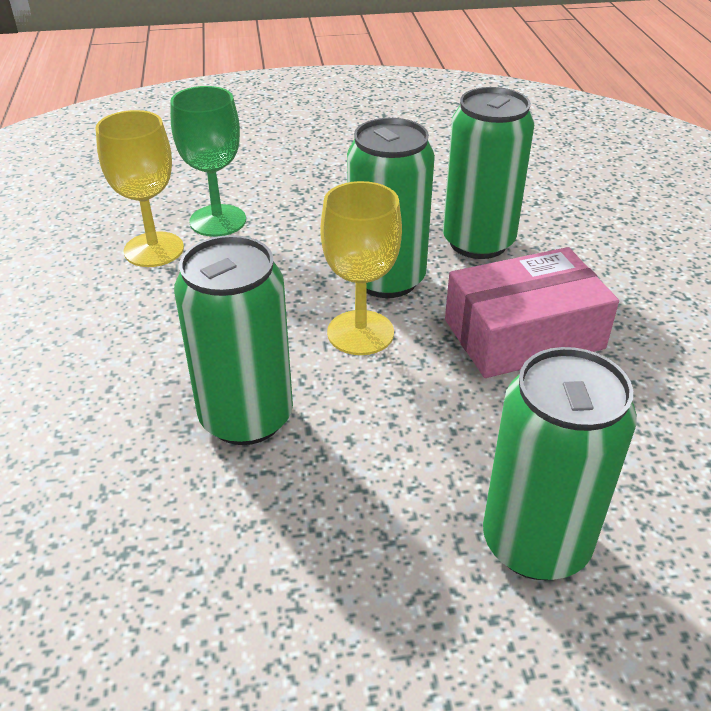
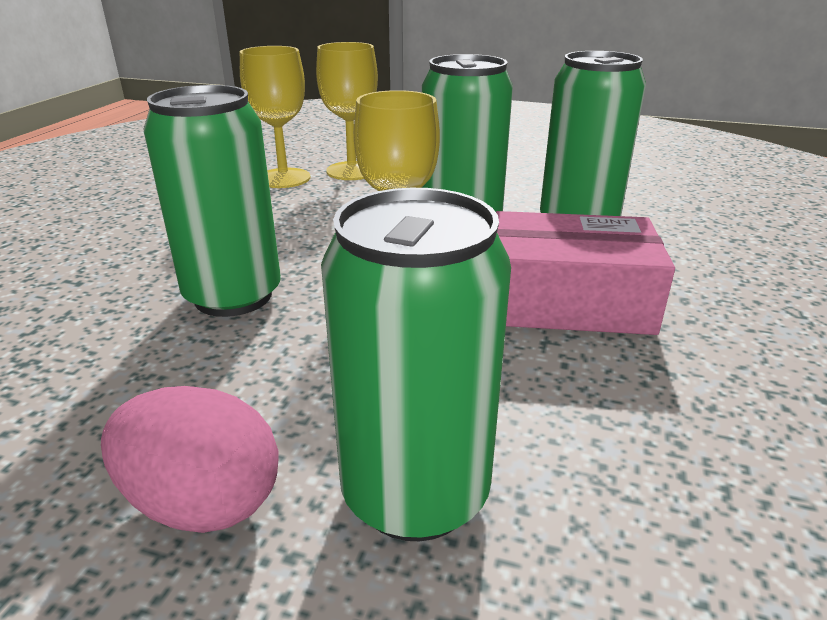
camera: 25 degrees right, 10 degrees down
(218, 221) = (352, 171): green goblet -> yellow goblet
(402, 609) = (203, 502): none -> pink egg

